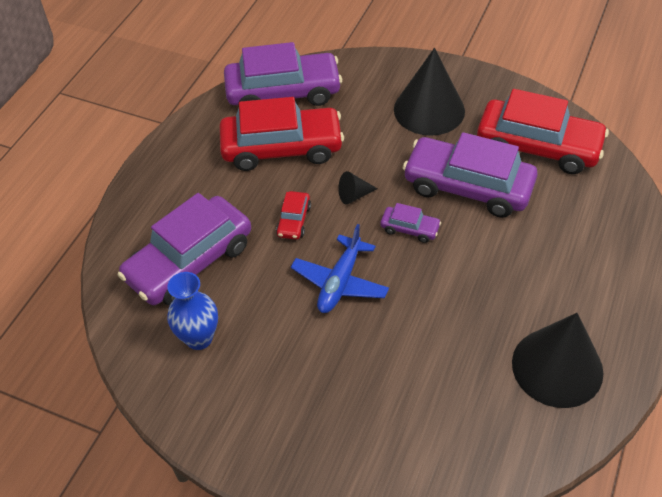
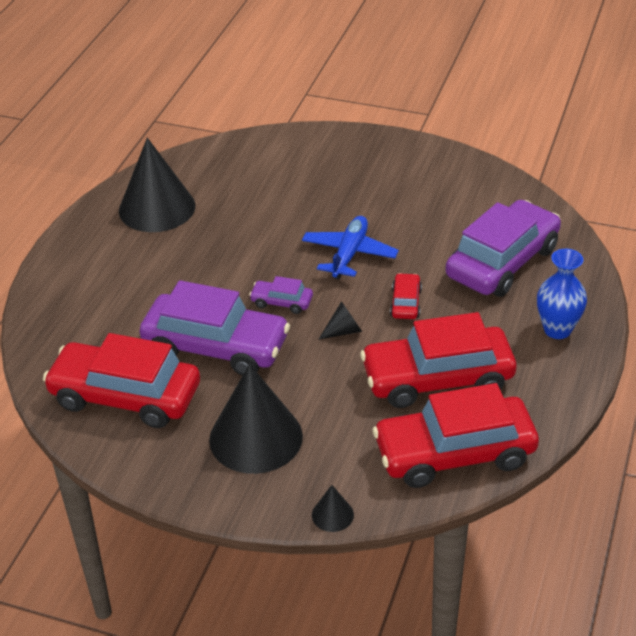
camera: 175 degrees right, 10 degrees down
(199, 338) = (470, 208): blue vase -> blue vase (557, 330)
(283, 92) = (454, 453): purple car -> red car
(374, 59) = (332, 515): none -> black cone

